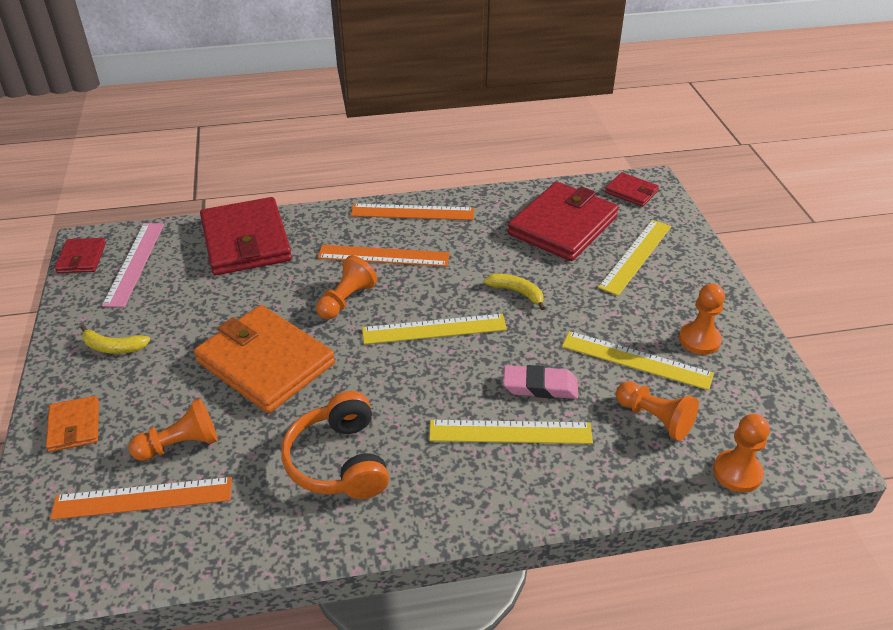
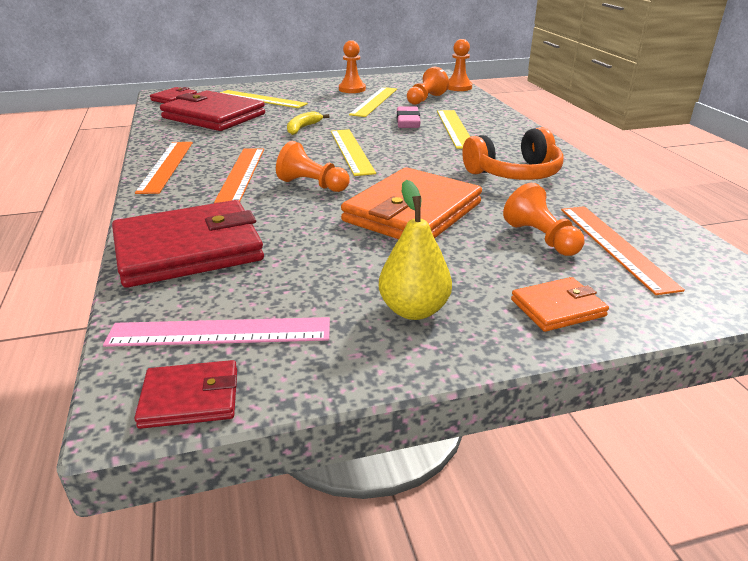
camera: 95 degrees left, 10 degrees down
(113, 347) = (414, 310): yellow banana -> yellow pear

